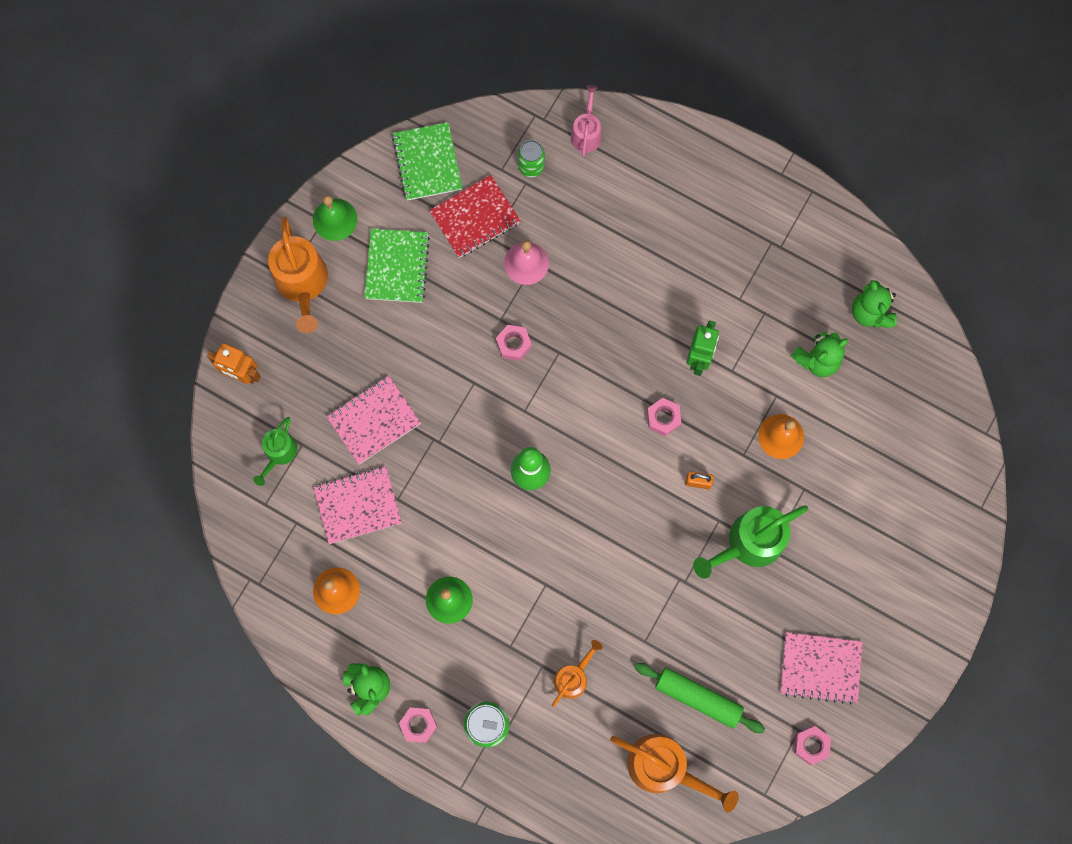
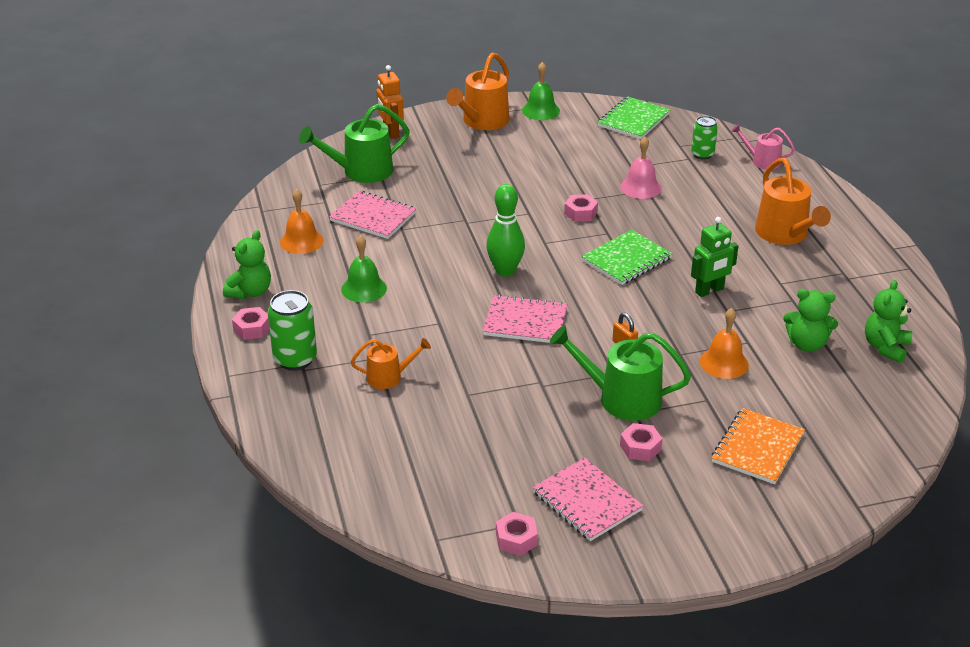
camera: 45 degrees right, 40 degrees down
(279, 453) = (361, 171): green watering can -> green watering can, size x1.73
(374, 420) = (439, 191): pink notebook -> pink notebook (525, 322)
(397, 266) = (551, 145): green notebook -> green notebook (627, 259)
(475, 217) = (633, 154): red notebook -> none
(586, 133) = (762, 161): pink watering can -> pink watering can turned 120 degrees counterclockwise
(663, 418) = (641, 302): pink nut -> pink nut (640, 447)
(664, 768) = (382, 467): orange watering can -> orange watering can (784, 234)
(697, 698) = (463, 449): green rolling pin -> none
(877, 509) = (757, 448): none -> orange notebook

